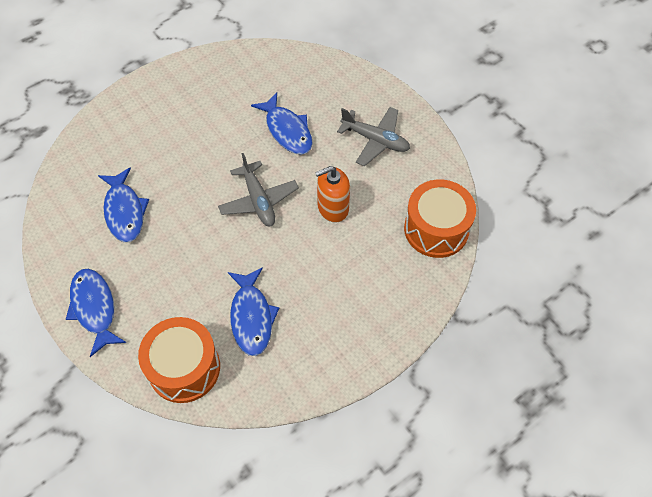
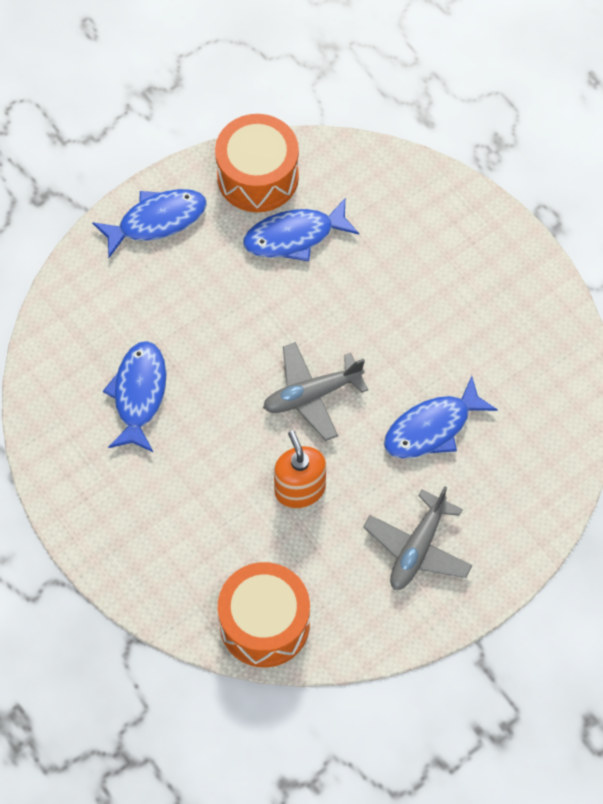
camera: 90 degrees right, 5 degrees up
(184, 368) = (76, 324): orange drum -> orange drum (257, 176)
(251, 317) = (139, 394): blue fish -> blue fish turned 105 degrees clockwise

